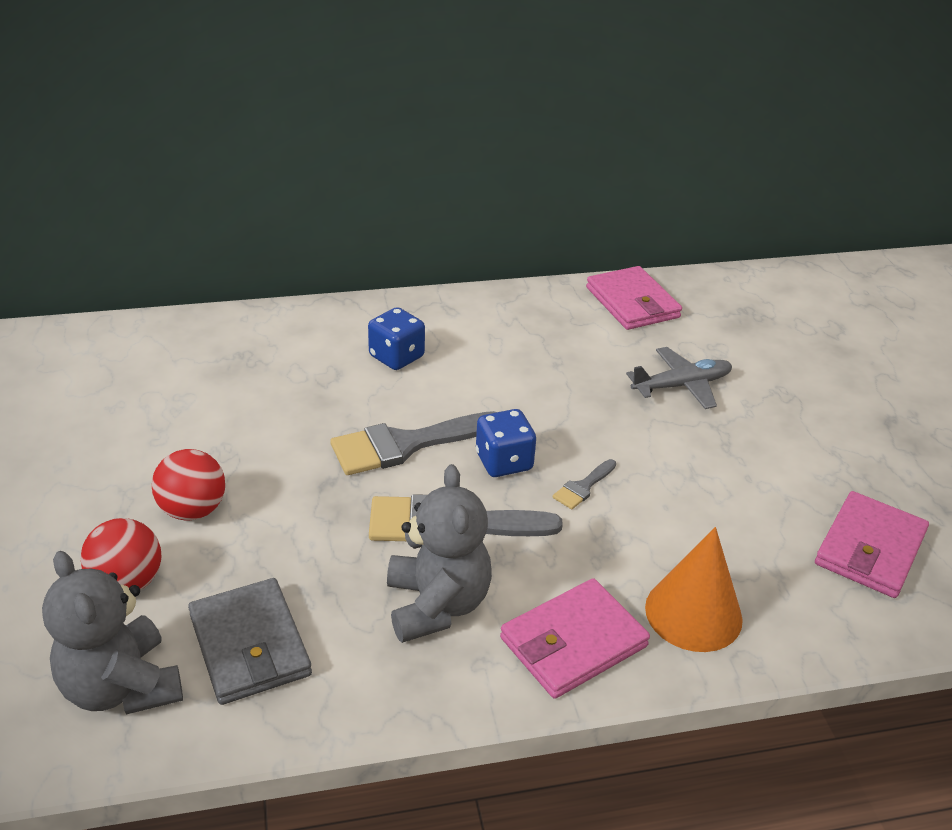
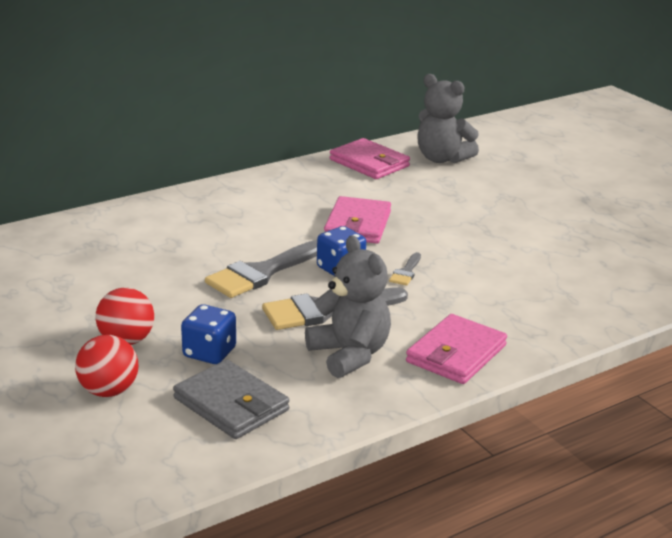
camera: 20 degrees left, 10 degrees down
(122, 687) = (153, 447): grey teddy bear -> grey teddy bear (442, 158)
(396, 357) = (216, 224): blue dice -> blue dice (209, 353)
(681, 386) = (435, 204): grey plane -> none
(693, 613) = (524, 322): orange cone -> none
(870, 549) = (613, 267): pink wallet -> pink wallet (358, 224)

